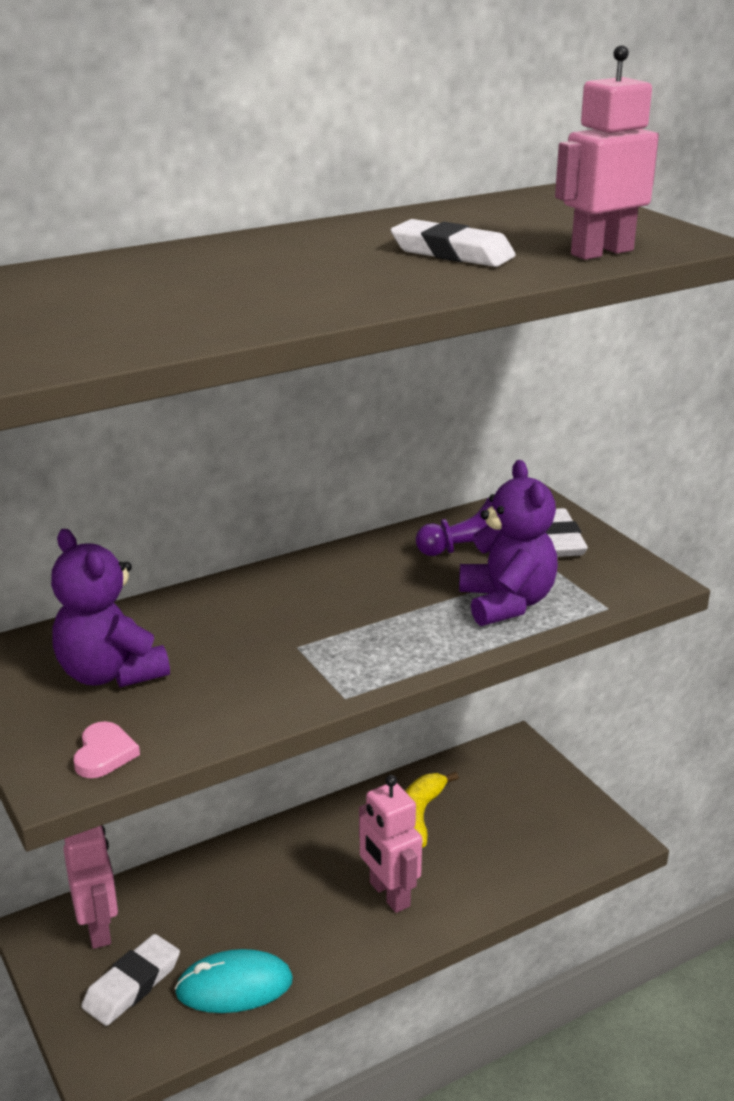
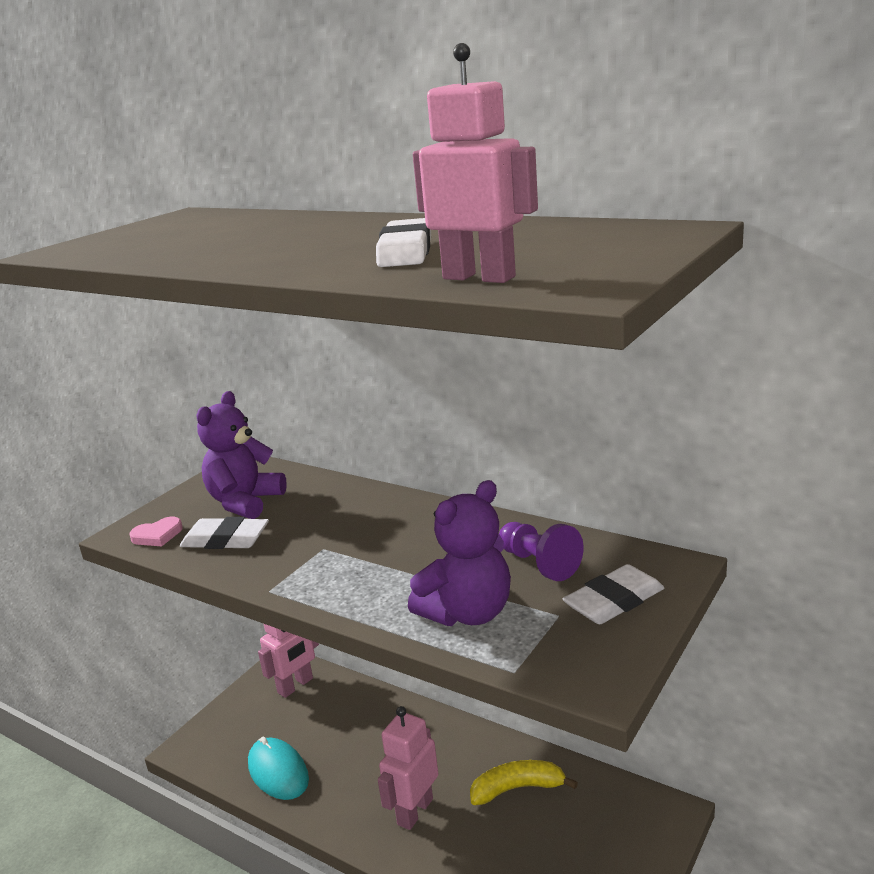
camera: 65 degrees right, 5 degrees down
(132, 985) = (257, 724): white eraser -> white eraser (226, 539)

